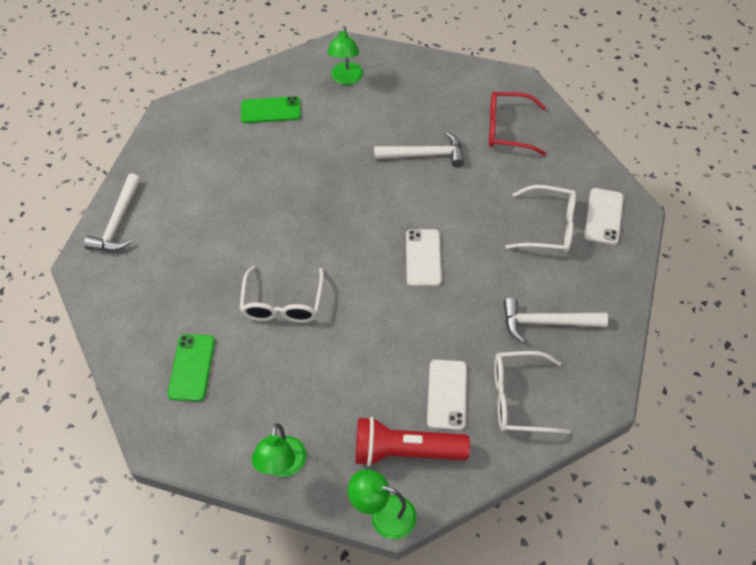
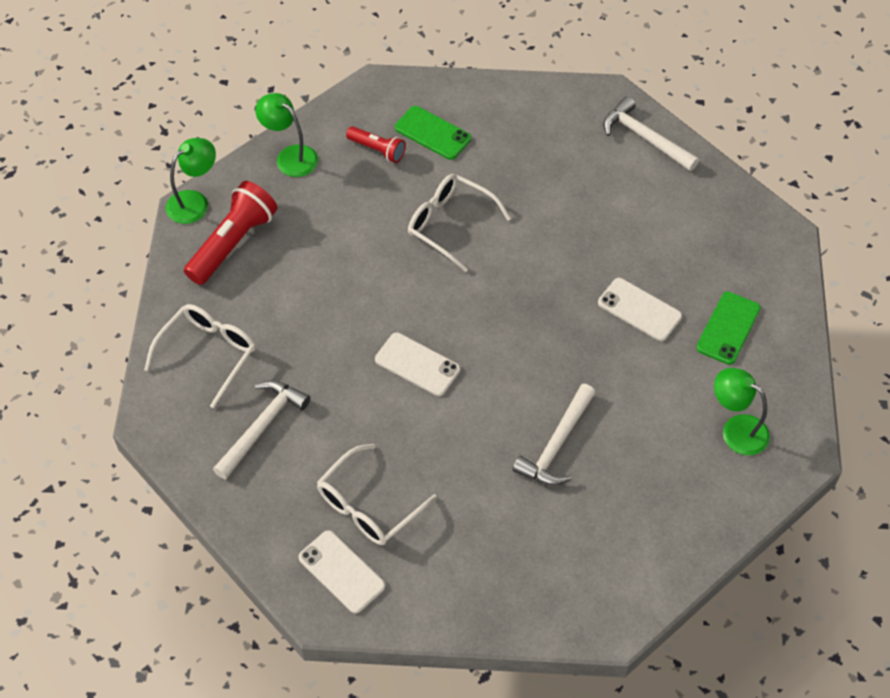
camera: 120 degrees right, 0 degrees up
(235, 399) = (377, 150): none -> red flashlight
(447, 394) = (257, 301): white phone -> white phone (639, 310)
(507, 129) = (538, 557): red glasses -> none

